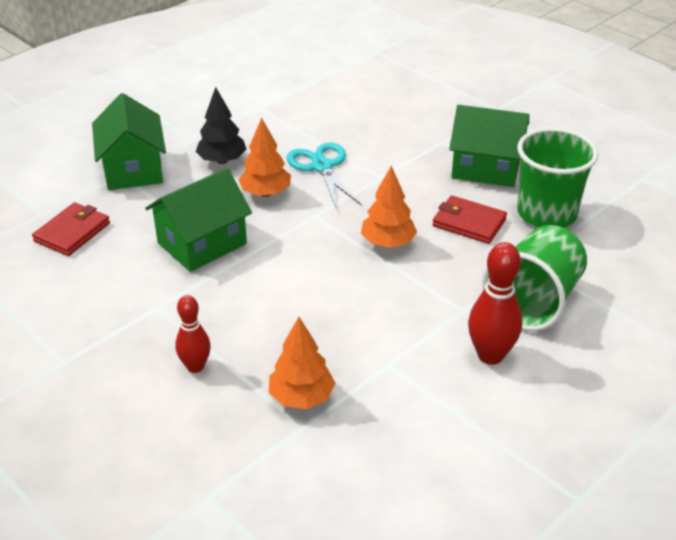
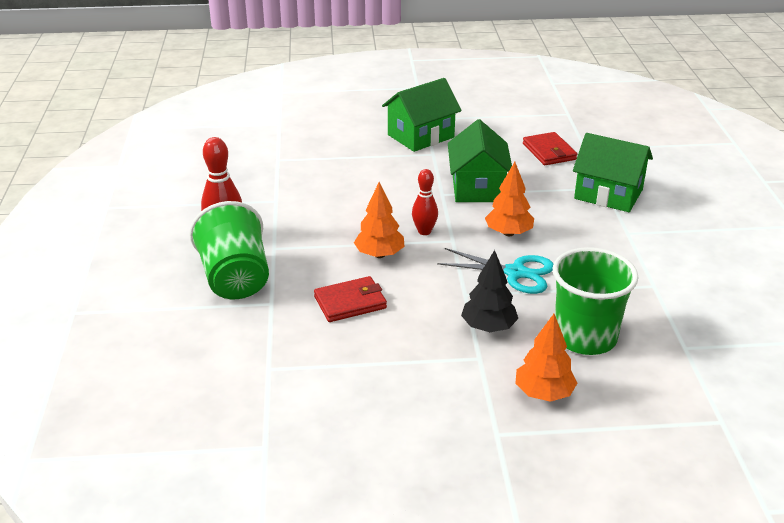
camera: 130 degrees right, 5 degrees down
(195, 366) = (366, 148): red bowling pin -> red bowling pin (424, 231)
(222, 161) = (579, 233): black tree -> black tree (488, 327)
(301, 397) = (296, 166): orange tree -> orange tree (544, 393)
(486, 168) = (407, 357): green house -> green house (420, 136)
(546, 214) = (305, 348): green cup -> green cup (585, 337)

